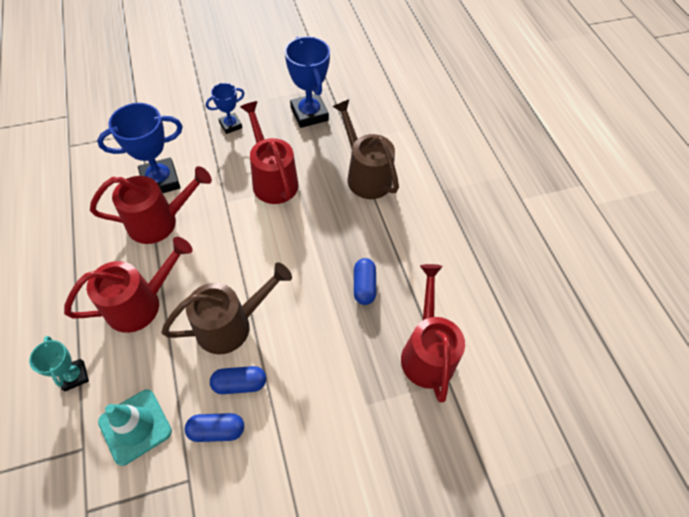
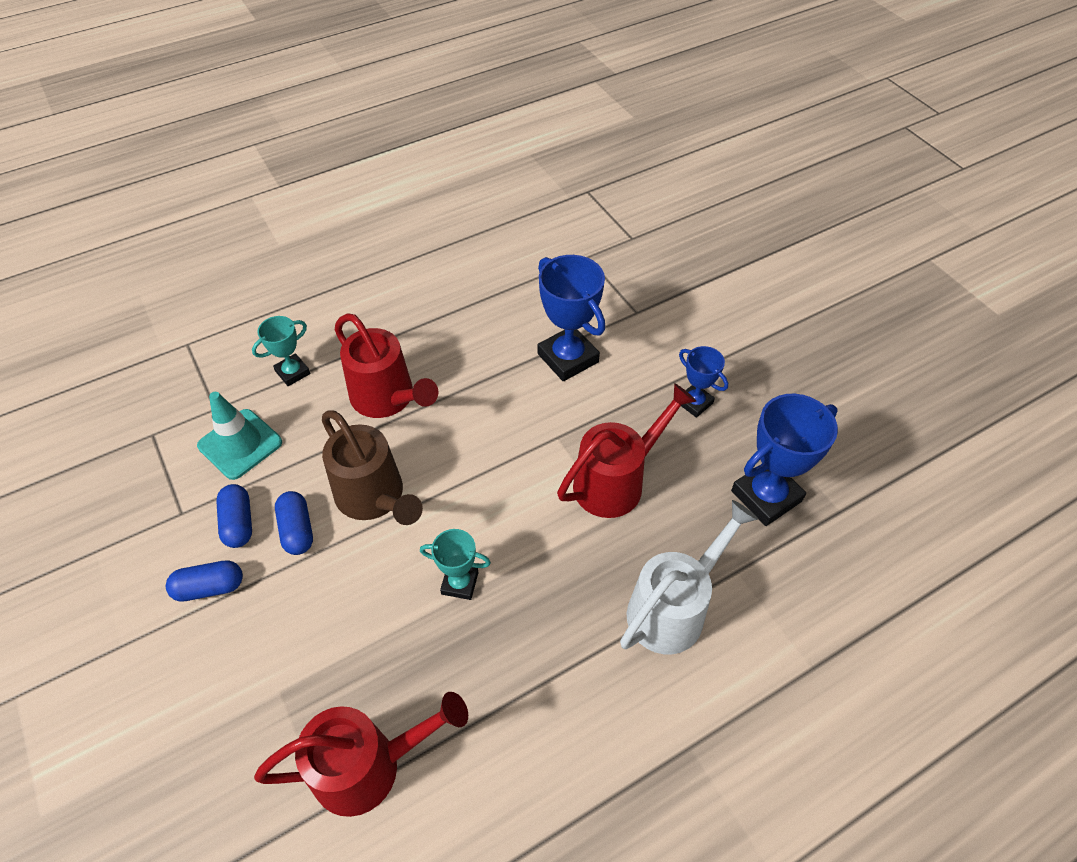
camera: 80 degrees right, 5 degrees down
(160, 221) = (505, 378): red watering can -> none
(318, 280) = (460, 583): none -> turquoise trophy
(364, 286) = (464, 649): blue capsule -> blue capsule (209, 587)
(365, 175) = (673, 607): brown watering can -> white watering can

